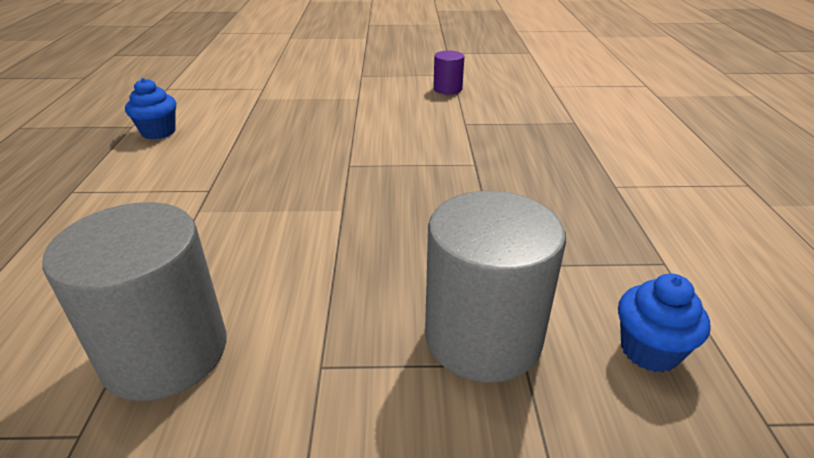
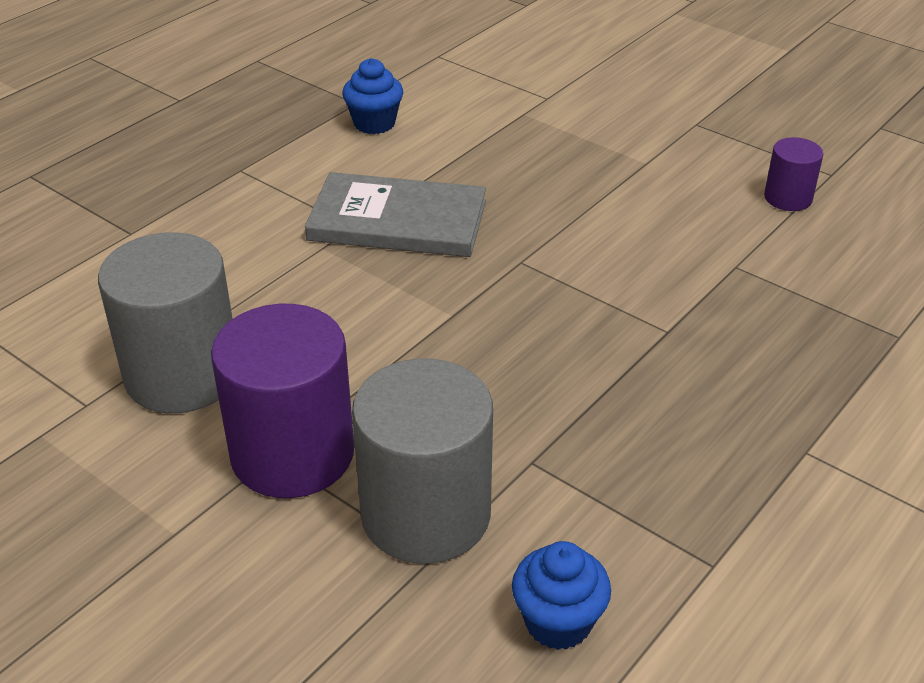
camera: 40 degrees right, 5 degrees up
(239, 175) = (397, 221): none -> grey book
(335, 356) = (292, 453): none -> purple cylinder

